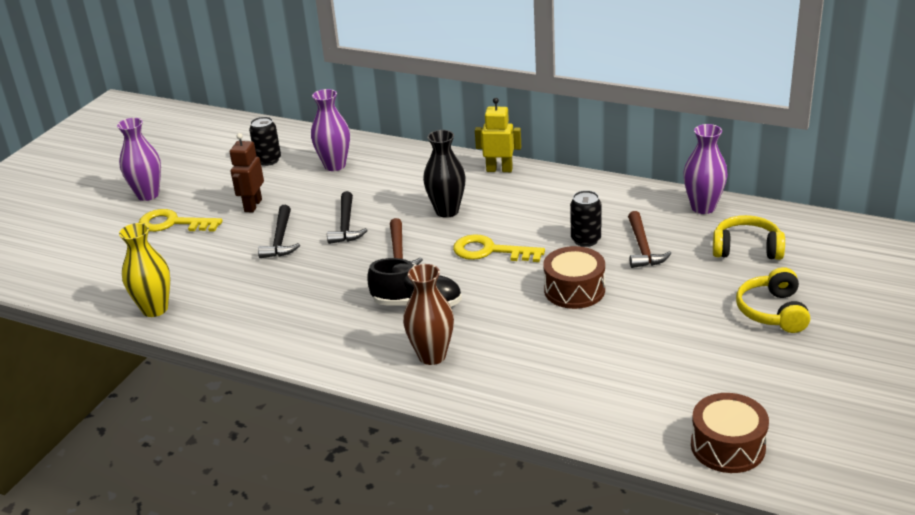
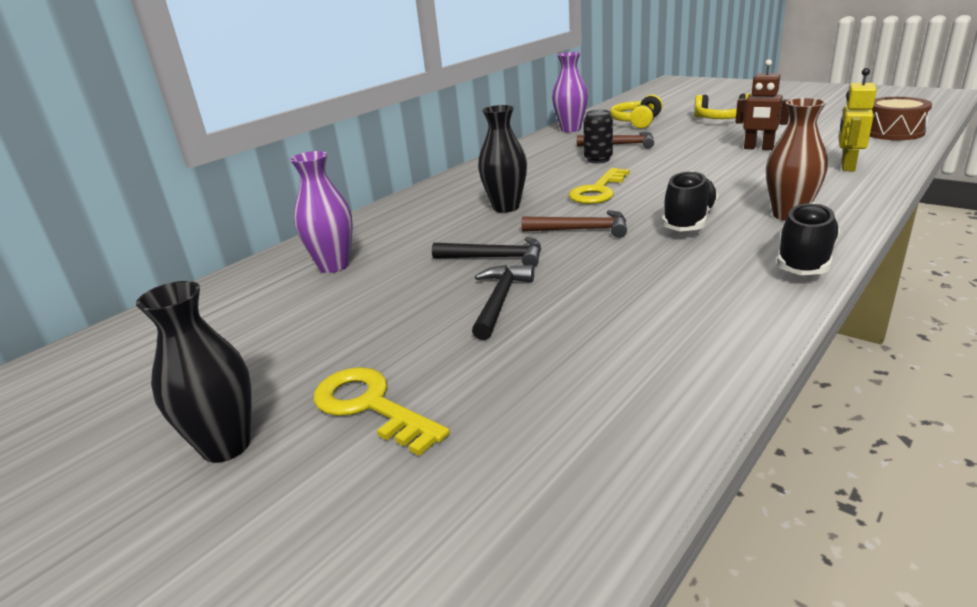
camera: 75 degrees left, 5 degrees down
(148, 195) = (226, 446): purple vase -> black vase
(155, 309) = (661, 416): yellow vase -> none
(173, 223) = (370, 406): yellow key -> yellow key turned 105 degrees clockwise
(252, 205) = (382, 325): brown robot -> brown robot (758, 148)
(268, 160) = (256, 315): black can -> none
(280, 239) = (500, 301): black hammer -> black hammer turned 90 degrees counterclockwise
(338, 361) = (805, 260): none -> black shoe
(499, 169) = (443, 186): yellow robot -> yellow robot (847, 166)
(574, 290) = (679, 164): brown drum -> none

